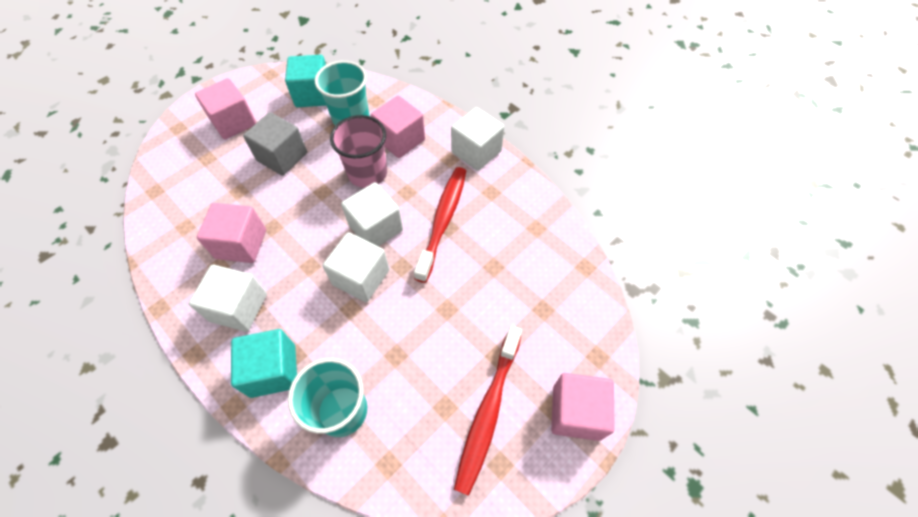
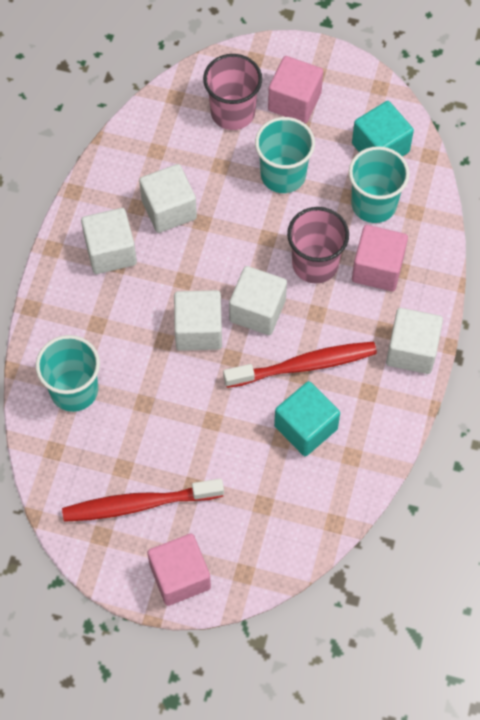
camera: 60 degrees right, 5 degrees up
(204, 161) = (233, 112): none -> pink cup
(241, 244) = (169, 209): pink cube -> white cube
(273, 370) = (75, 317): turquoise cube -> turquoise cube (305, 427)
(282, 157) = (283, 175): grey cube -> turquoise cup

